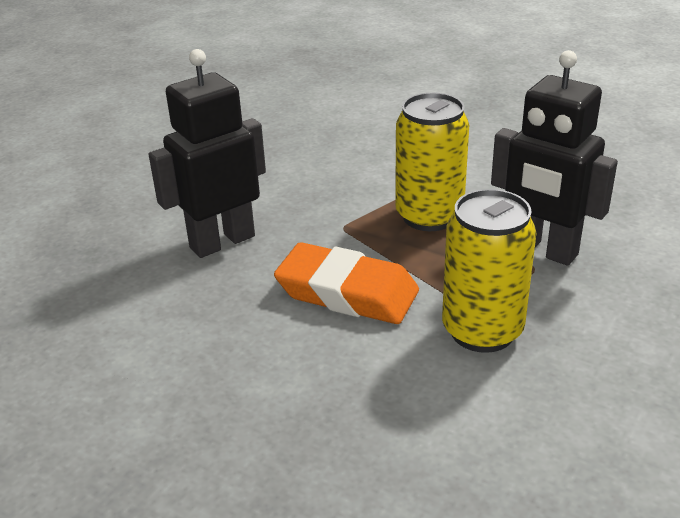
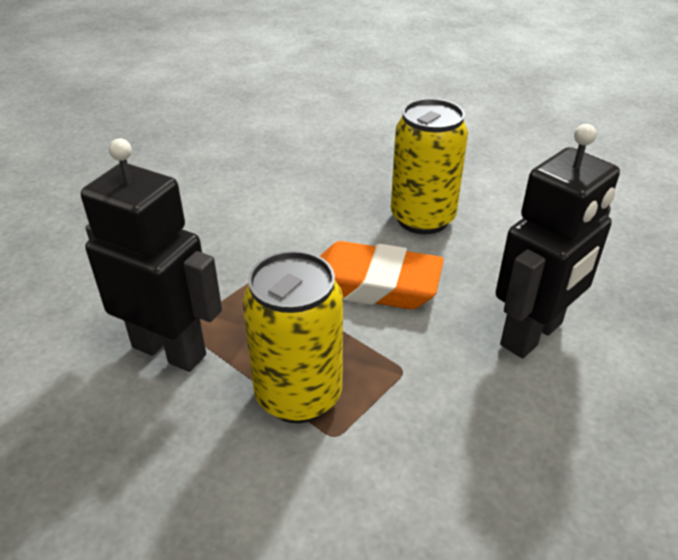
camera: 170 degrees right, 5 degrees up
(482, 331) = (249, 258): yellow can -> yellow can (422, 219)

